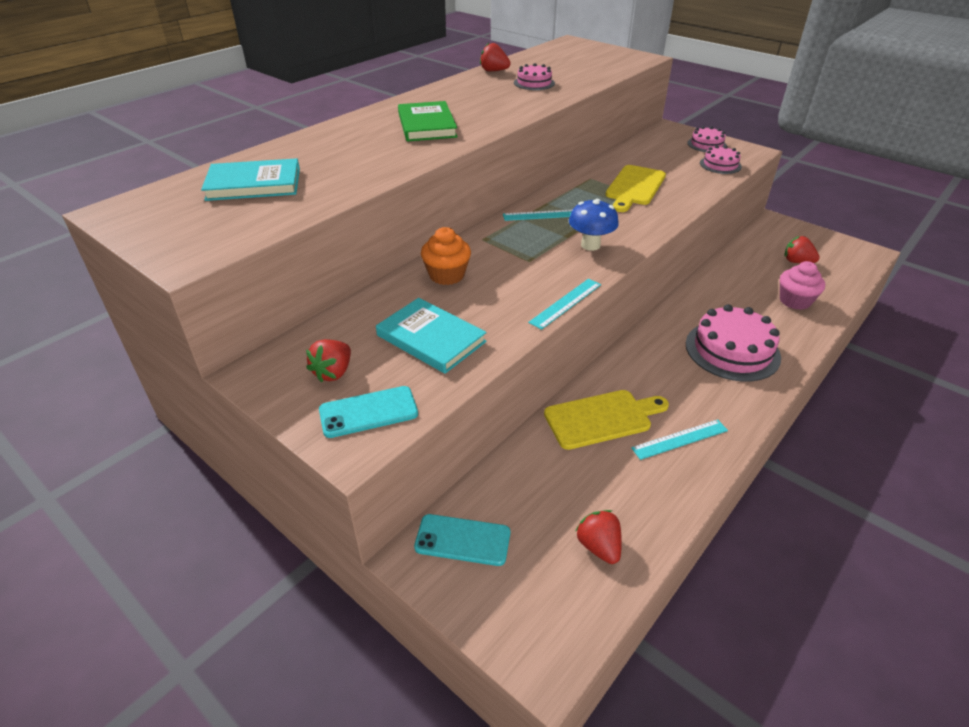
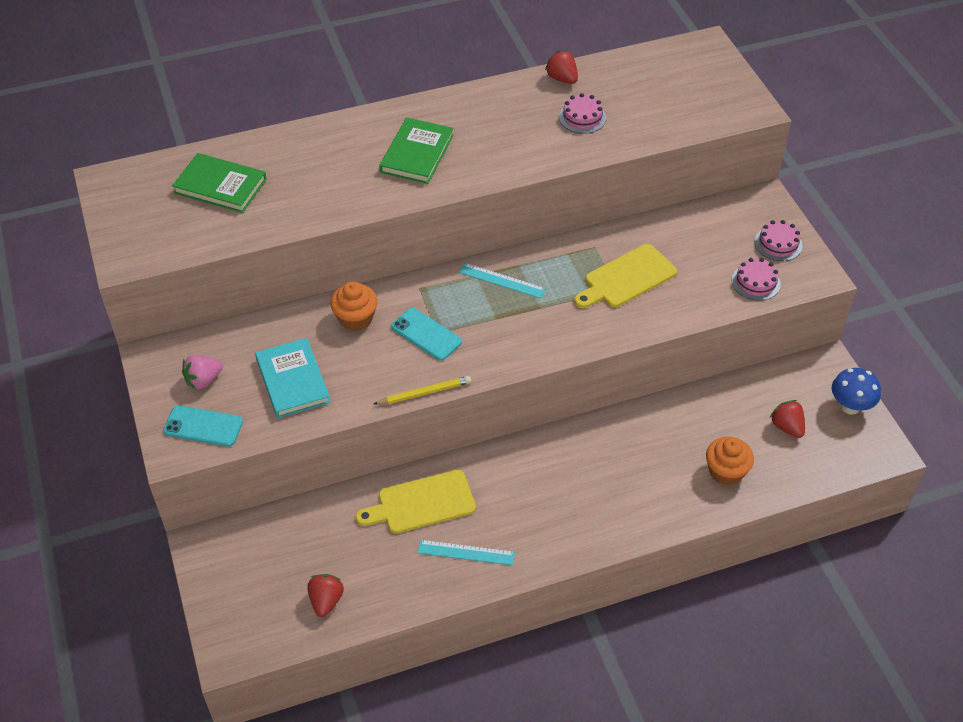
camera: 30 degrees right, 10 degrees up
(254, 184) = (220, 186): turquoise book -> green book
(333, 372) = (203, 380): red strawberry -> pink strawberry
(462, 540) = (240, 547): turquoise phone -> turquoise phone (426, 334)
(565, 303) = (424, 393): turquoise ruler -> yellow pencil
(590, 245) = (507, 337): blue mushroom -> blue mushroom (850, 406)
(602, 418) = (421, 503): yellow cutting board -> yellow cutting board turned 150 degrees clockwise
(732, 350) = (600, 495): pink cake -> none
(795, 301) = (726, 471): pink cupcake -> orange cupcake

